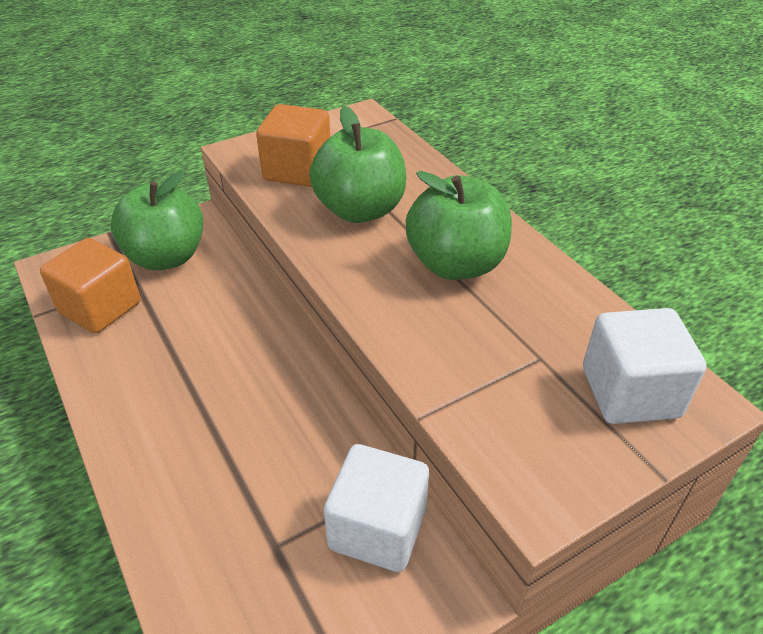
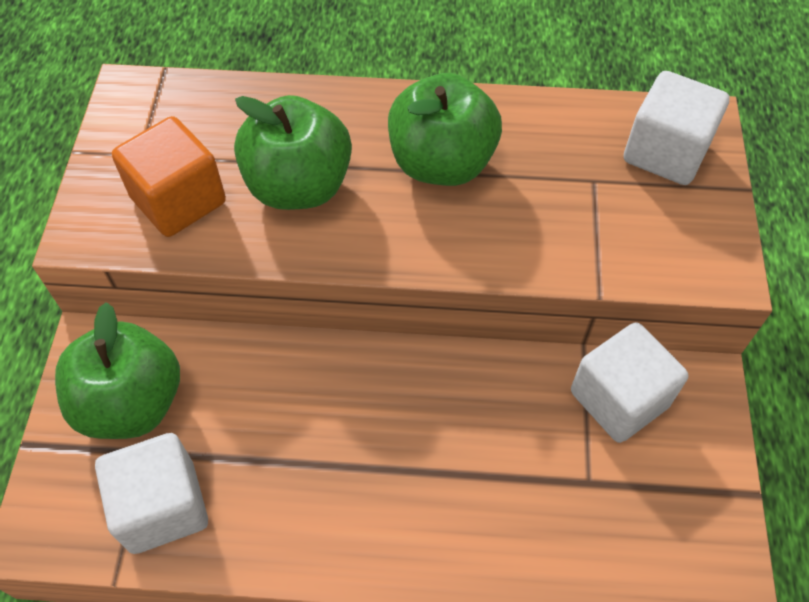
camera: 55 degrees left, 15 degrees up
(100, 308) = (162, 506): orange cube -> white cube

